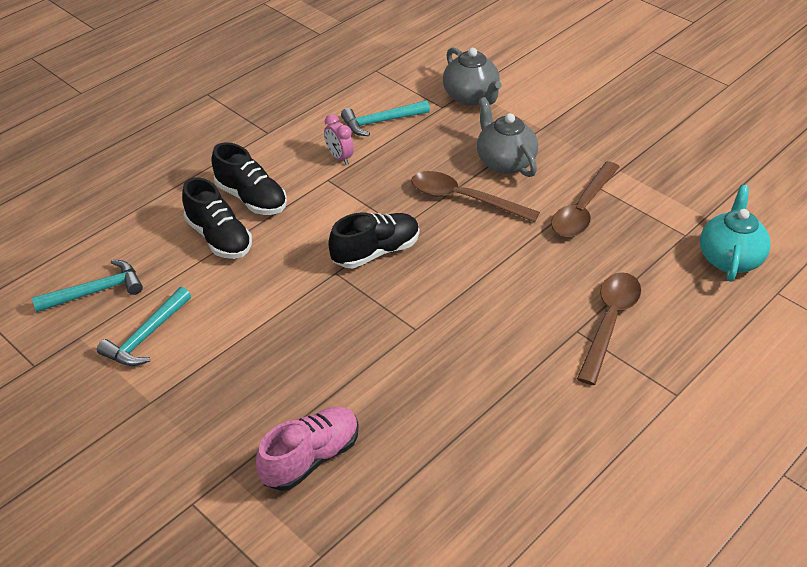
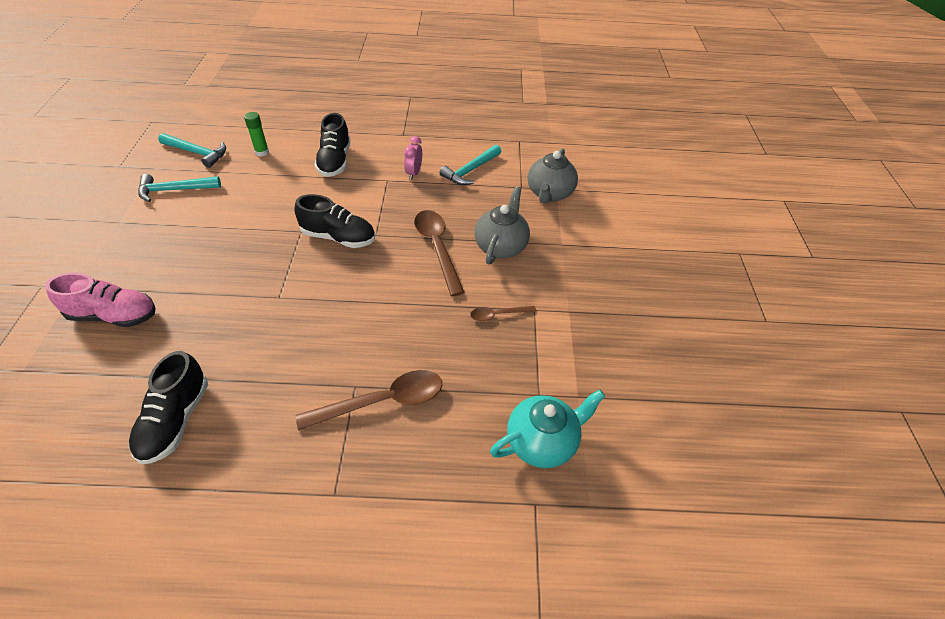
camera: 45 degrees right, 5 degrees up
(163, 242) = (262, 152): none -> green glue stick
(219, 238) = (286, 169): black shoe -> black shoe (175, 420)
(381, 122) = (471, 170): turquoise hammer -> turquoise hammer turned 75 degrees counterclockwise
(582, 209) = (498, 315): brown spoon -> brown spoon, size x0.53

